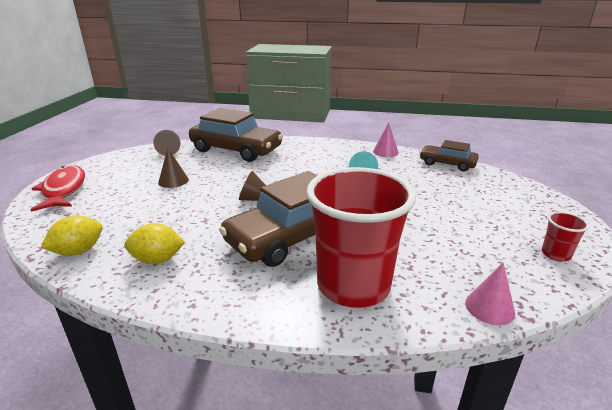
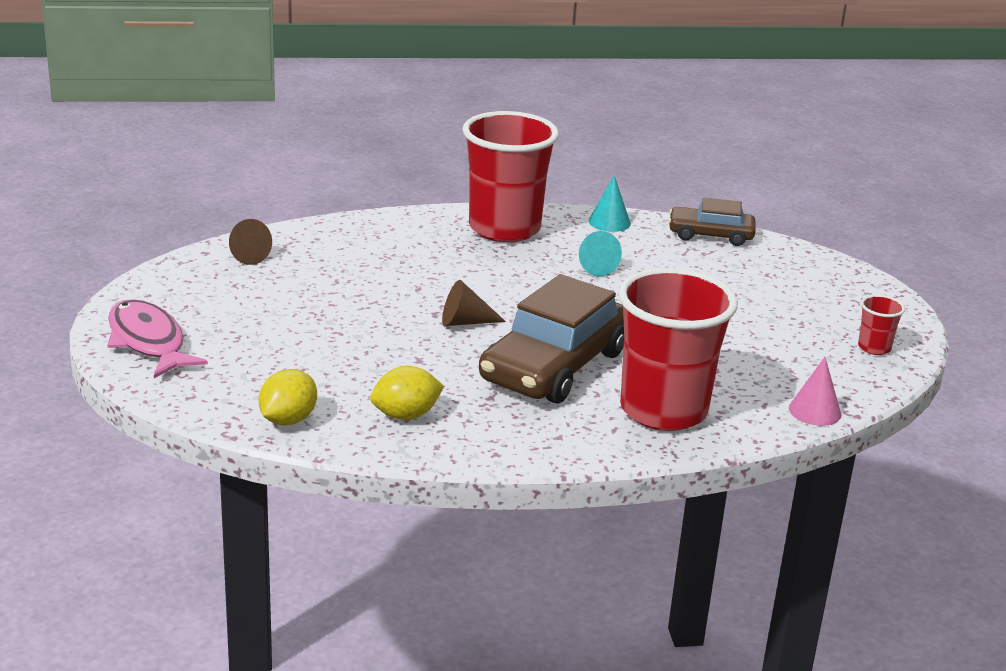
camera: 20 degrees left, 0 degrees up
(64, 190) = (148, 342): red fish -> pink fish
(173, 181) = (312, 308): brown cone -> none
(236, 150) = (362, 242): brown car -> none
(321, 150) = (504, 229): none -> red cup
(385, 152) = (609, 222): pink cone -> turquoise cone

